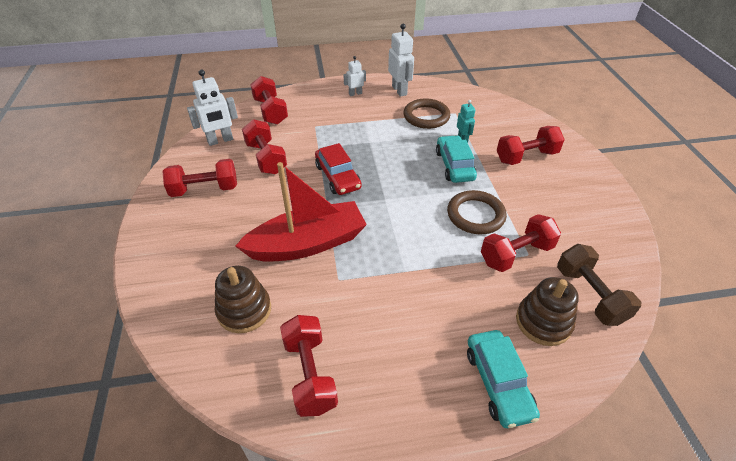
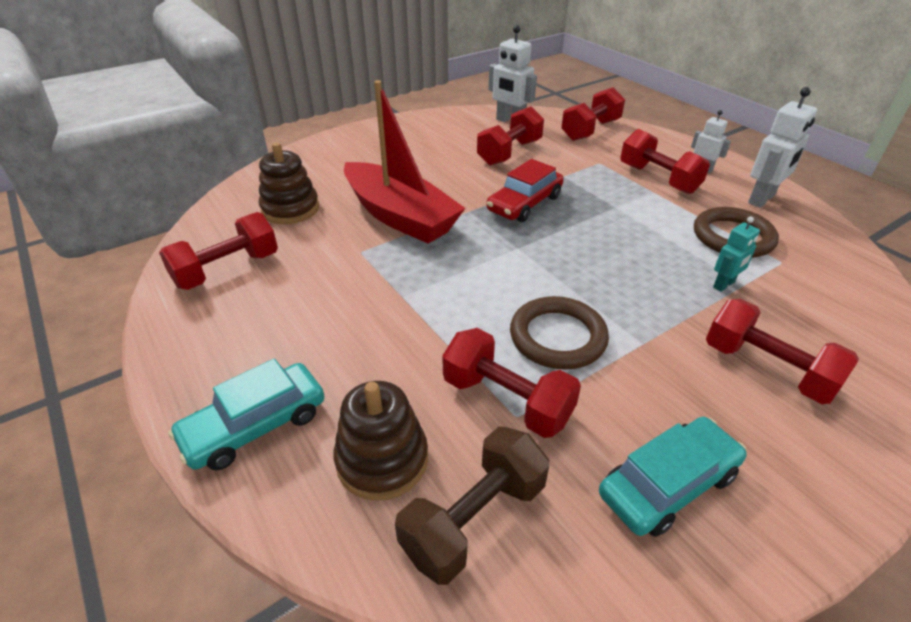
camera: 65 degrees right, 5 degrees down
(205, 189) = (432, 138): red dumbbell -> red dumbbell (658, 179)
(454, 165) = (649, 291): turquoise car -> turquoise car (668, 484)

